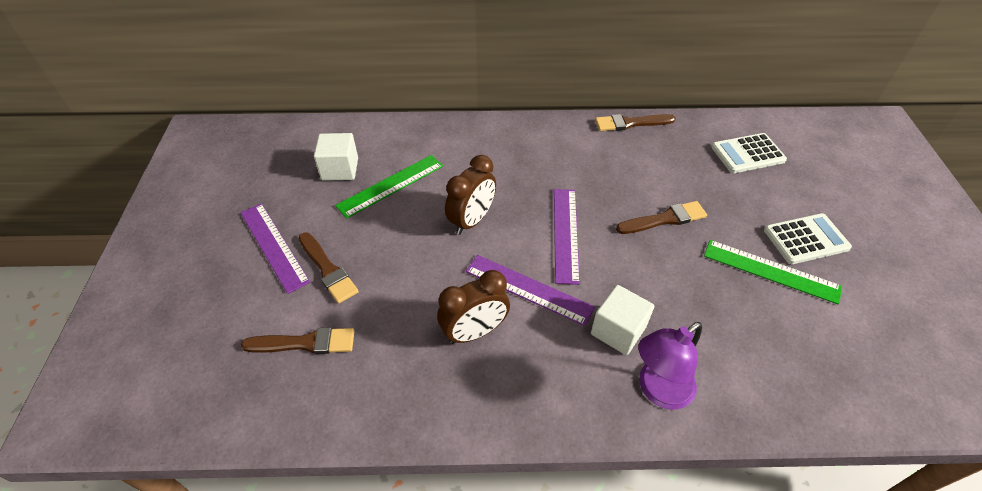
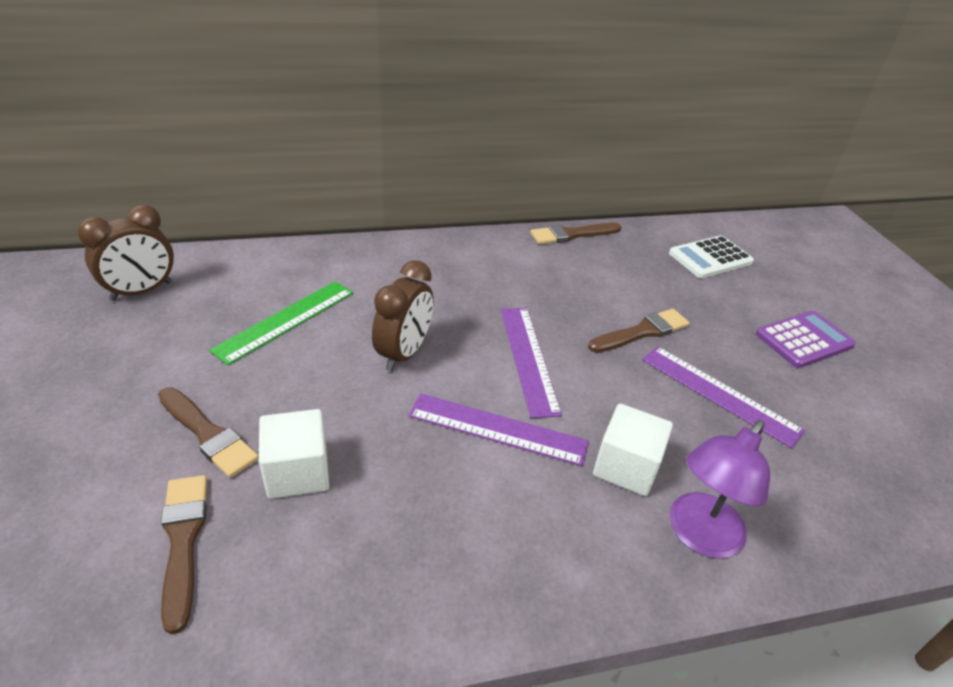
camera: 15 degrees left, 10 degrees down
(274, 246) = (120, 410): purple ruler -> purple ruler (719, 394)
(305, 343) = (183, 541): brown brush -> brown brush turned 90 degrees counterclockwise
(340, 169) = (210, 306): white cube -> white cube (297, 472)
(474, 332) = (437, 492): brown clock -> brown clock (142, 291)
(771, 271) = (780, 377): green ruler -> none
(806, 239) = (804, 340): white calculator -> purple calculator

